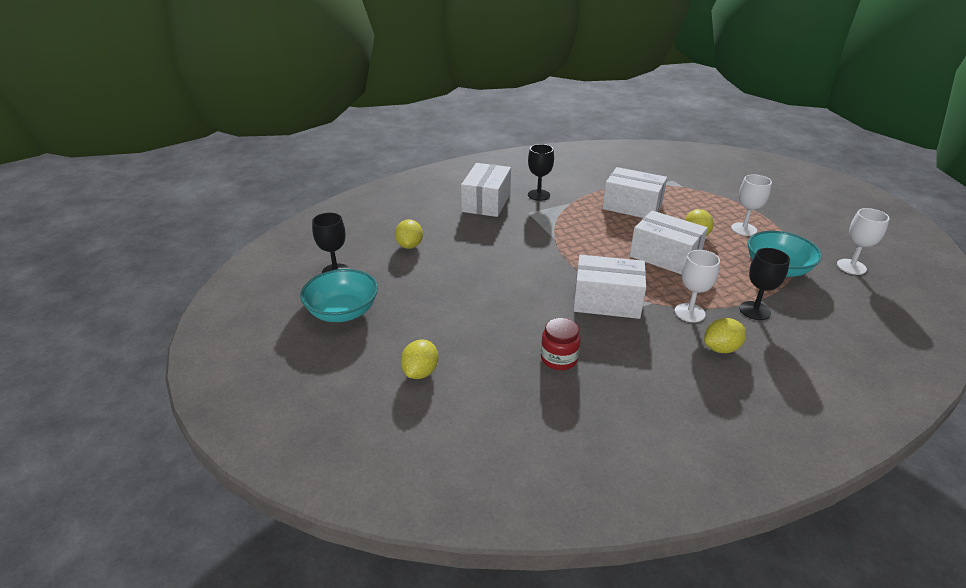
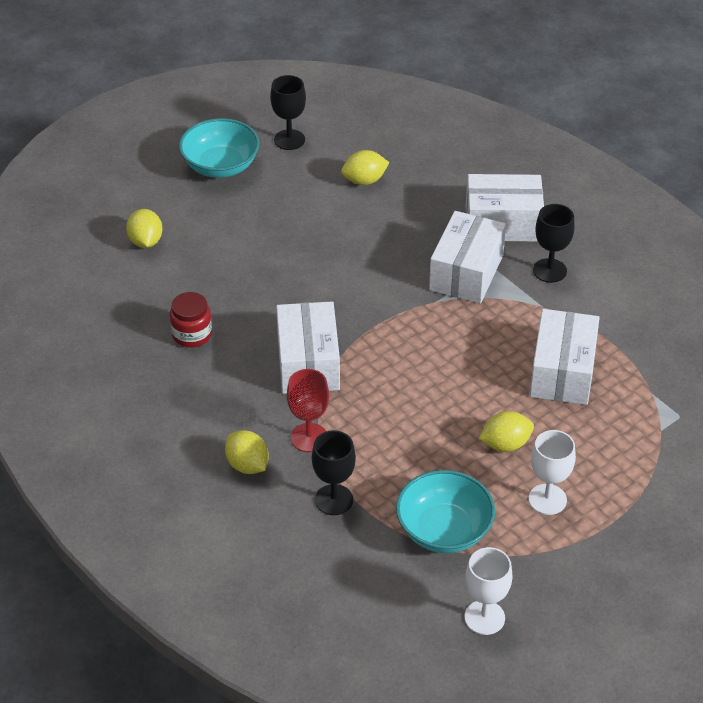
camera: 75 degrees right, 10 degrees up
(420, 372) = (145, 241): yellow lemon -> yellow lemon turned 75 degrees clockwise
(665, 256) = (431, 412): white box -> white box (466, 272)
(689, 313) = (309, 438): white goblet -> red goblet

